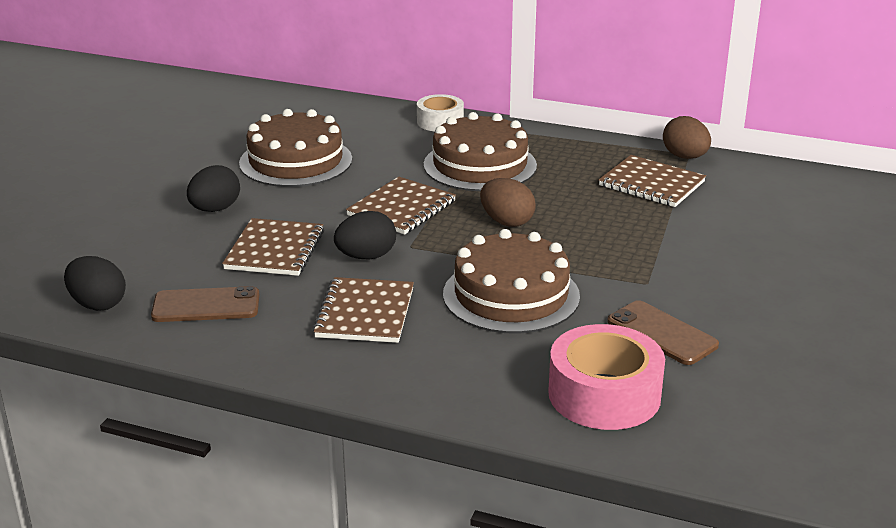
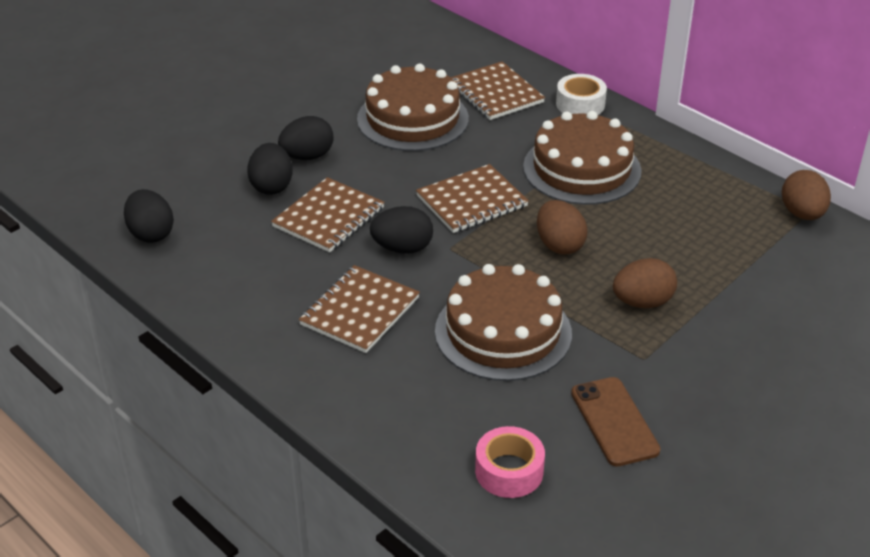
camera: 25 degrees right, 10 degrees up
(197, 239) = (271, 186): none -> black egg
(206, 306) = (234, 262): brown phone -> none
(604, 394) = (509, 471): pink tape -> pink tape, size x0.61
(611, 245) = (642, 302): none -> brown egg
(651, 184) = (739, 239): brown notebook -> brown notebook (495, 93)

